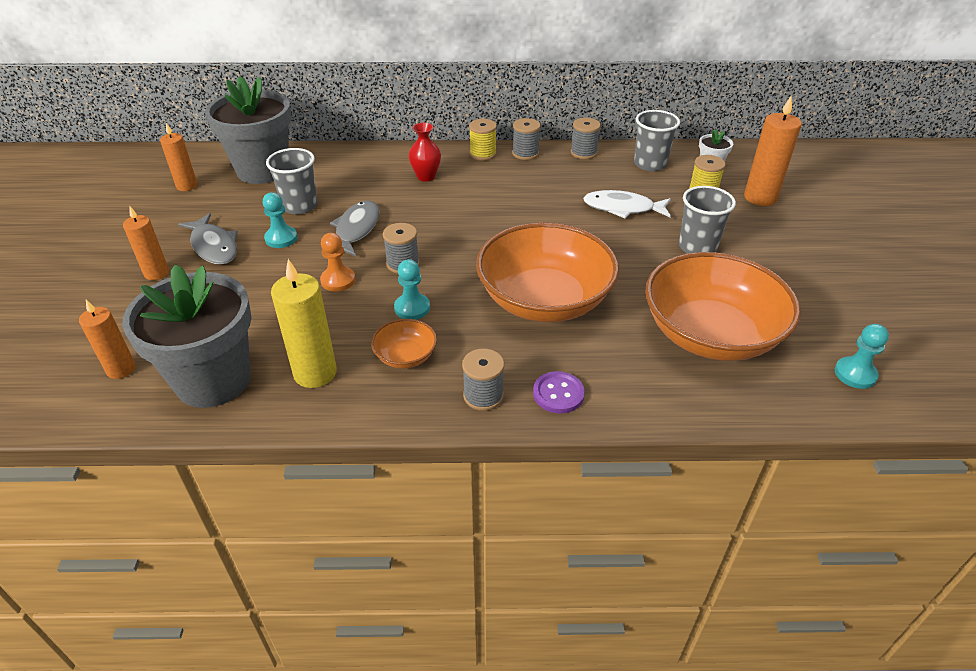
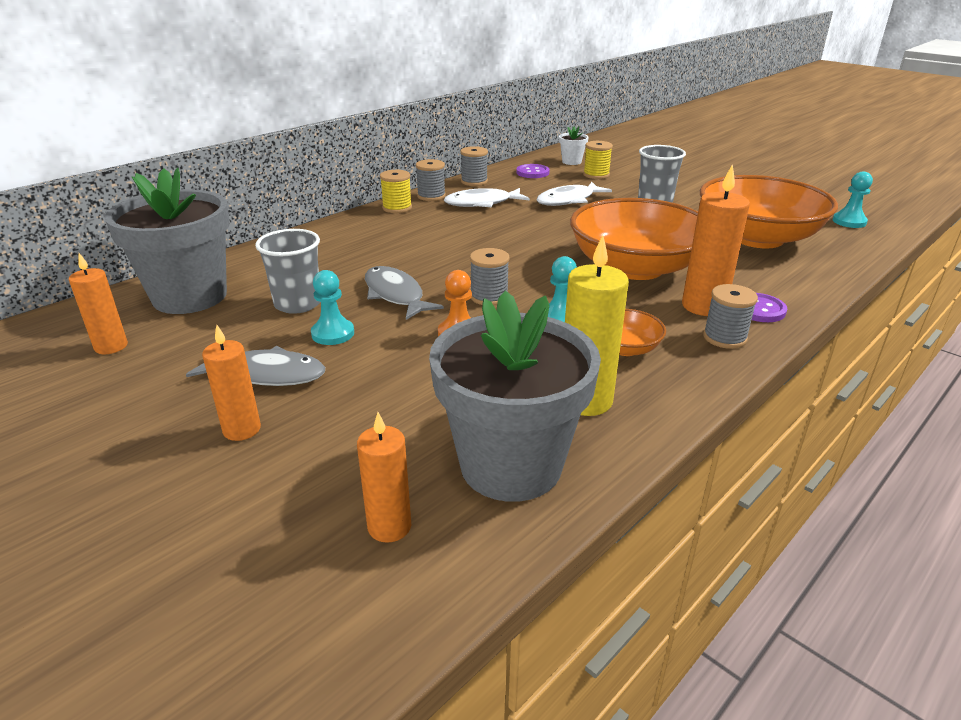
camera: 45 degrees left, 10 degrees down
(426, 176) = (380, 238): red vase -> none
(549, 178) = (482, 203): none -> white fish
(650, 164) = (532, 172): grey cup -> purple button
(760, 198) = (632, 166): orange candle -> orange candle (703, 306)

